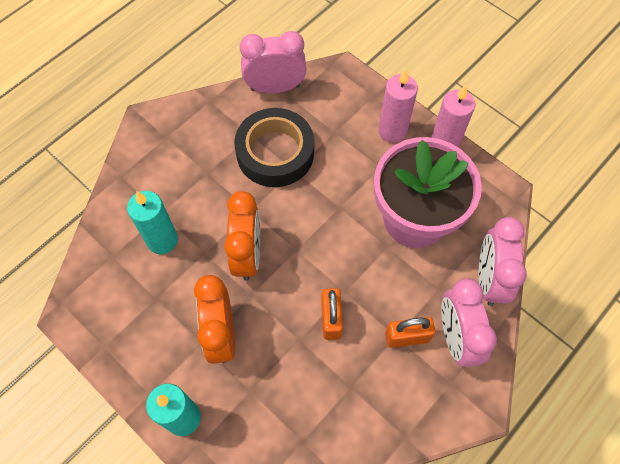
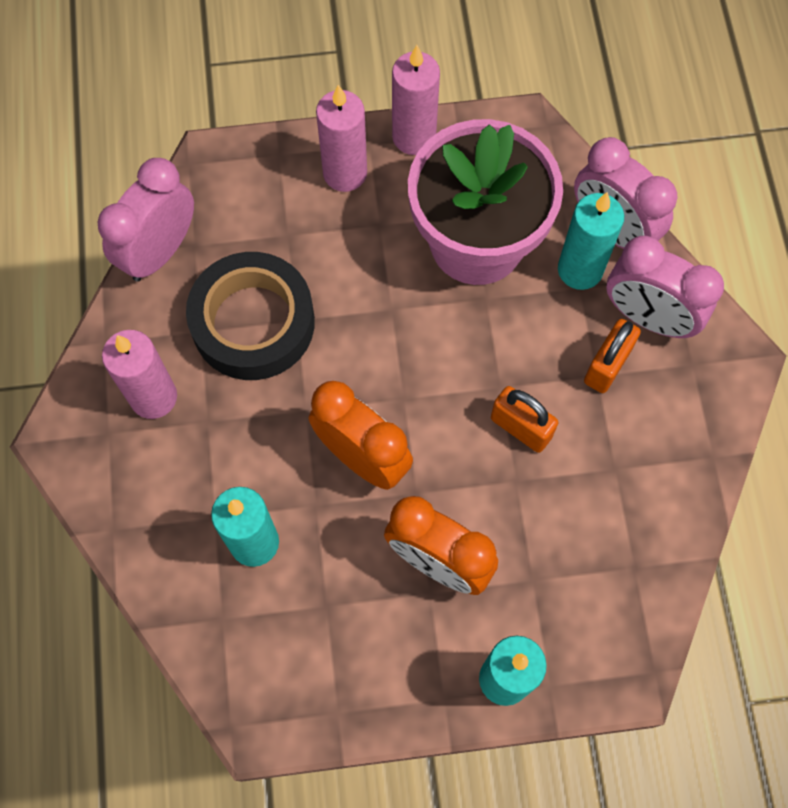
camera: 50 degrees left, 5 degrees up
(200, 141) = (153, 397): none -> pink candle
(449, 281) = (580, 270): none -> turquoise candle

